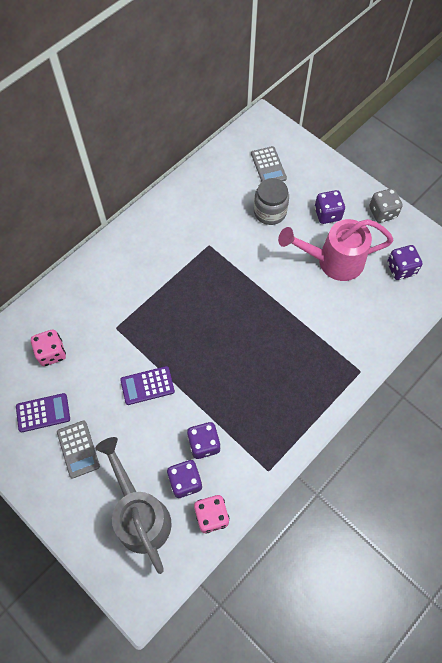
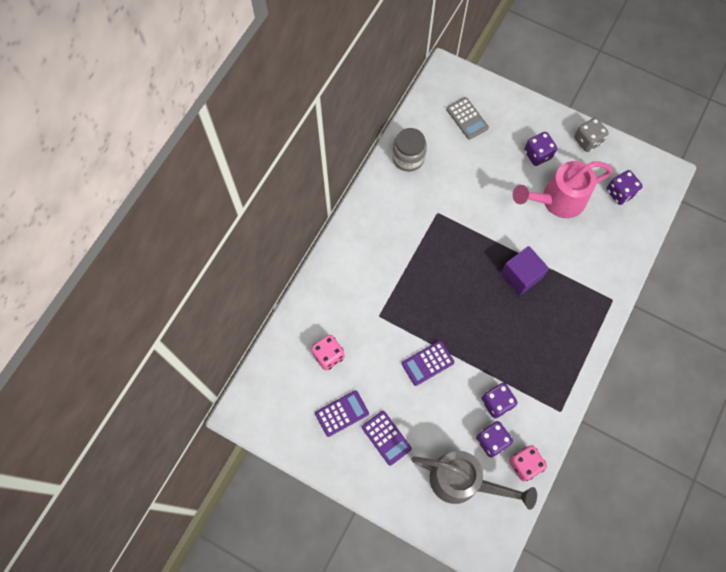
camera: 15 degrees left, 5 degrees up
(78, 449) = (386, 438): grey calculator -> purple calculator
(140, 515) = (462, 481): grey watering can -> grey watering can turned 150 degrees clockwise
(270, 212) = (483, 165): grey jar -> grey jar (408, 158)
(272, 324) = (521, 276): none -> purple cube

